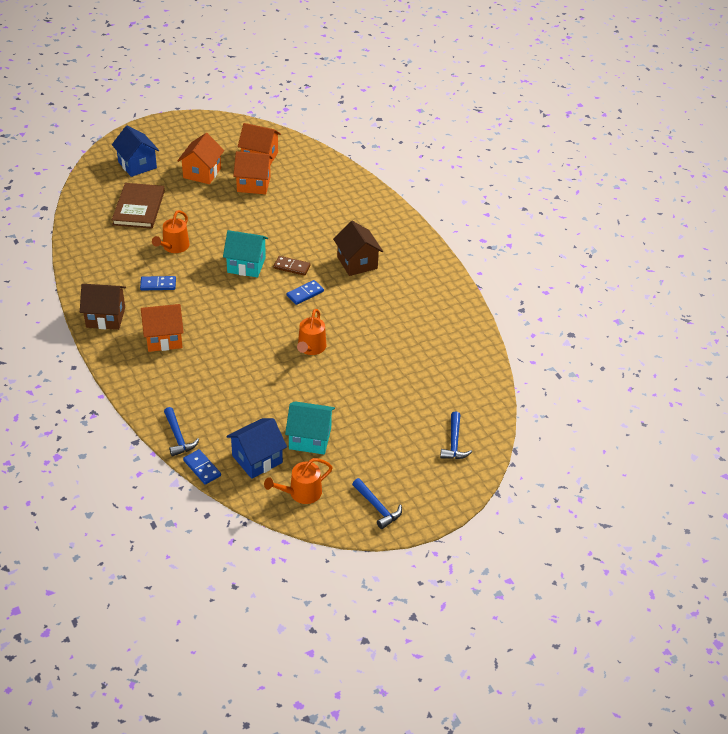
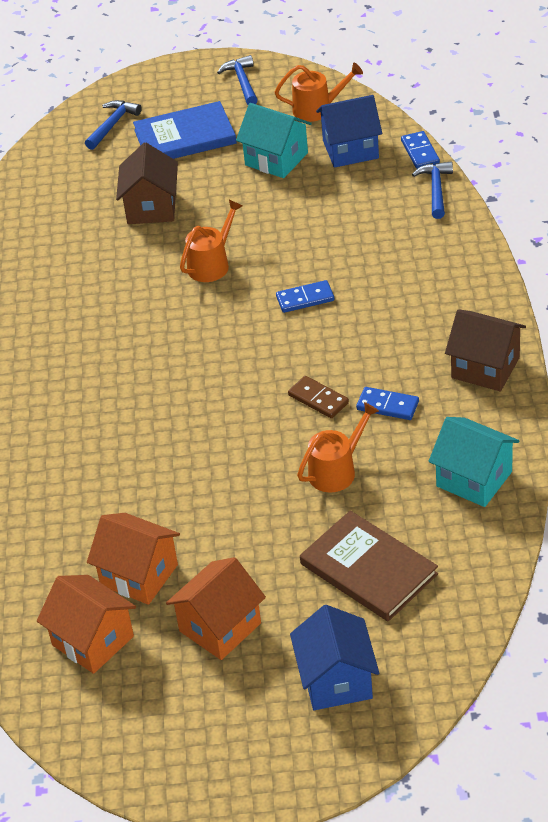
camera: 150 degrees left, 0 degrees up
(138, 208) = (368, 569): brown book -> brown book turned 75 degrees counterclockwise
(164, 338) = (409, 318): orange house -> none
(246, 265) = (235, 410): turquoise house -> turquoise house (474, 479)
(291, 267) = (167, 391): brown domino -> brown domino (318, 399)
(305, 293) = (173, 344): blue domino -> blue domino (305, 299)
(357, 262) = (64, 378): brown house -> brown house (151, 208)
(391, 443) = (185, 137): none -> blue book

